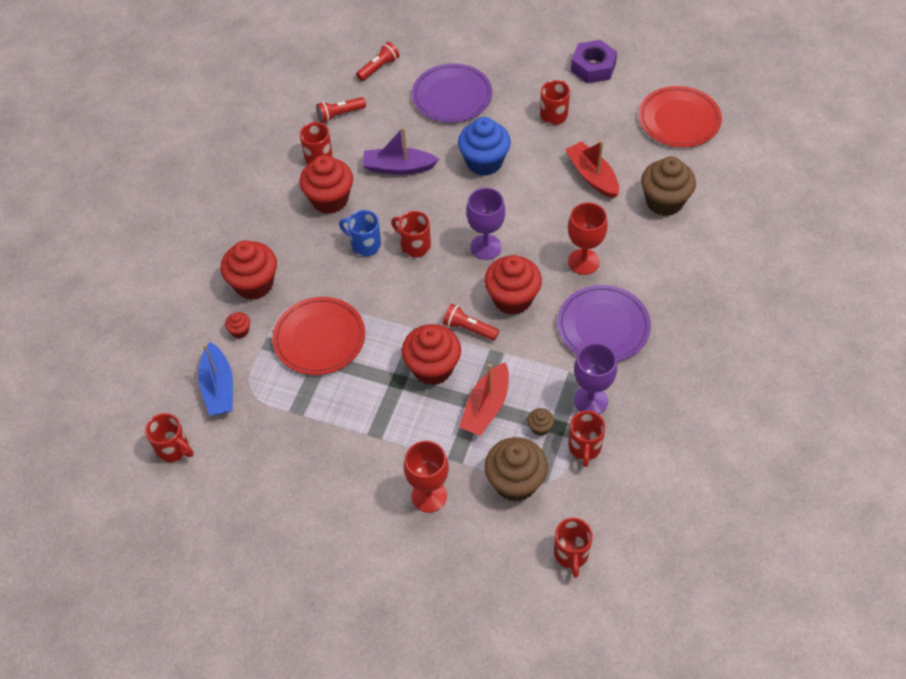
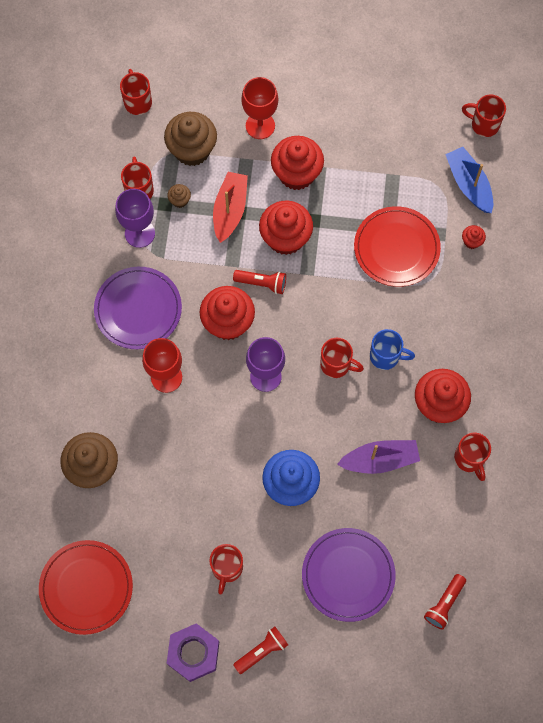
camera: 165 degrees right, 15 degrees up
(254, 284) = (478, 292): red cupcake -> red cupcake (296, 174)
(340, 114) = (466, 522): red flashlight -> red flashlight (262, 651)
(592, 176) = (172, 487): red boat -> none

